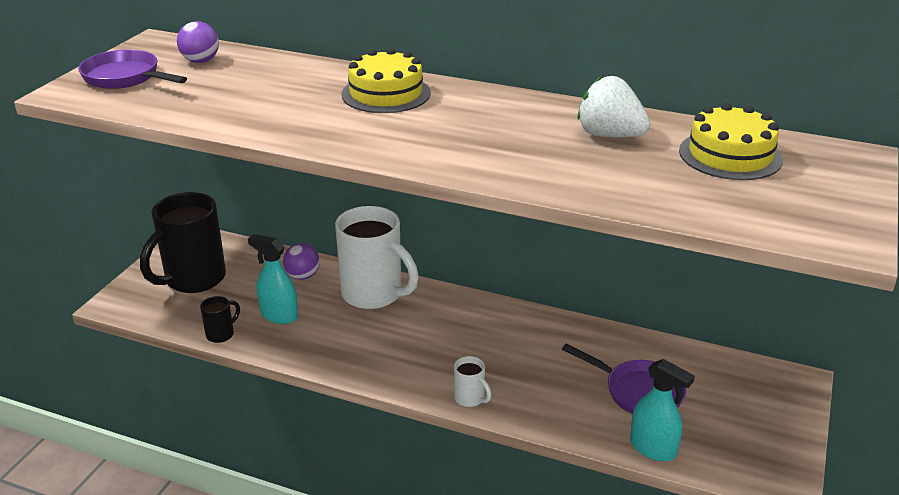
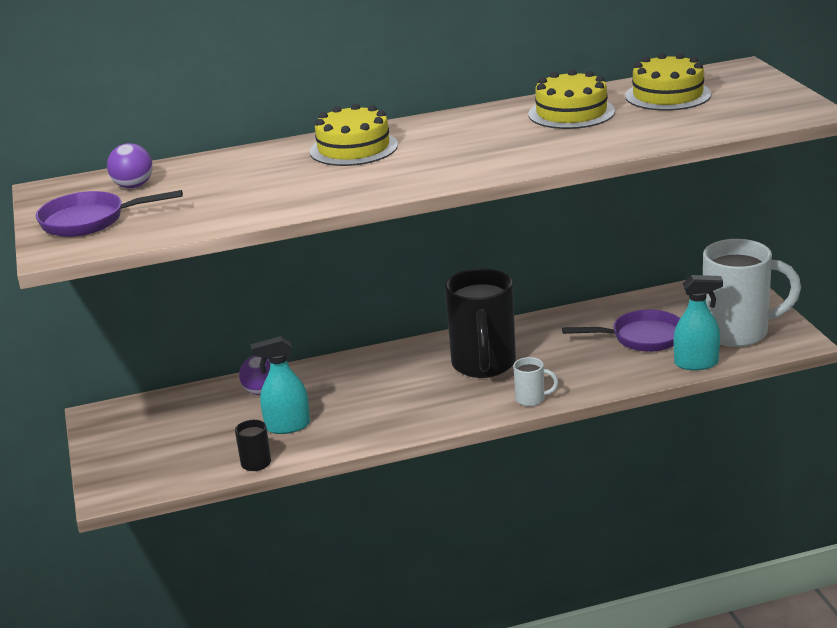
camera: 35 degrees left, 5 degrees down
(193, 280) = (159, 441): black mug -> black mug (483, 365)
(374, 295) = (349, 375): white mug -> white mug (738, 332)
(609, 135) = (571, 113): white strawberry -> yellow cake

